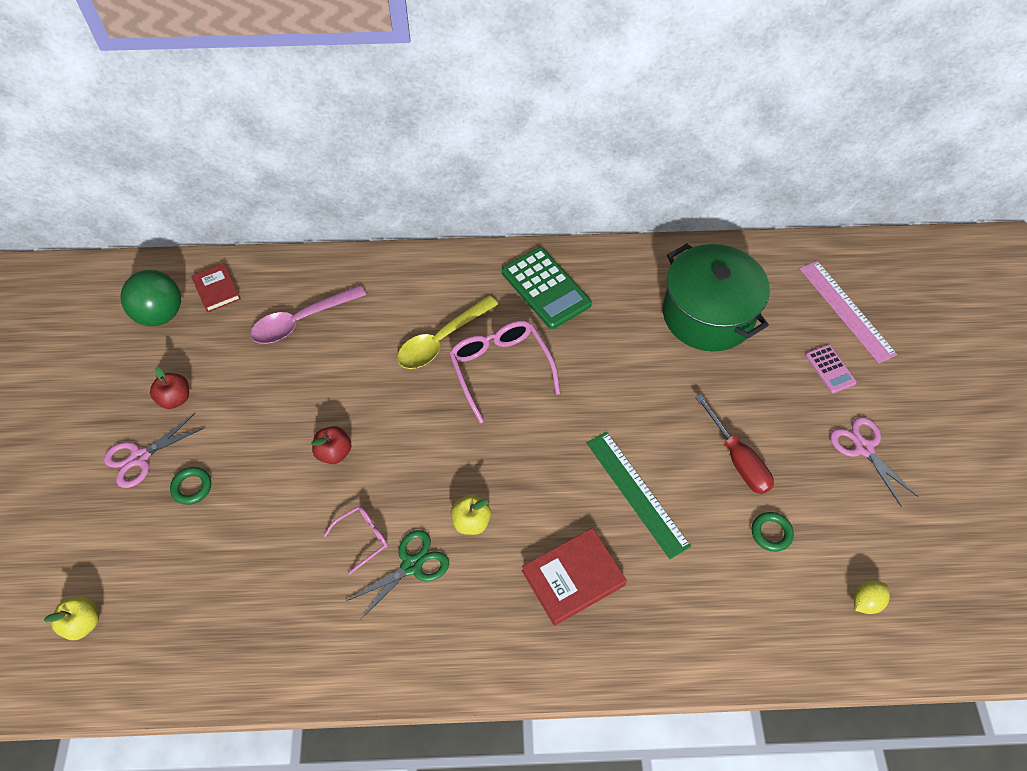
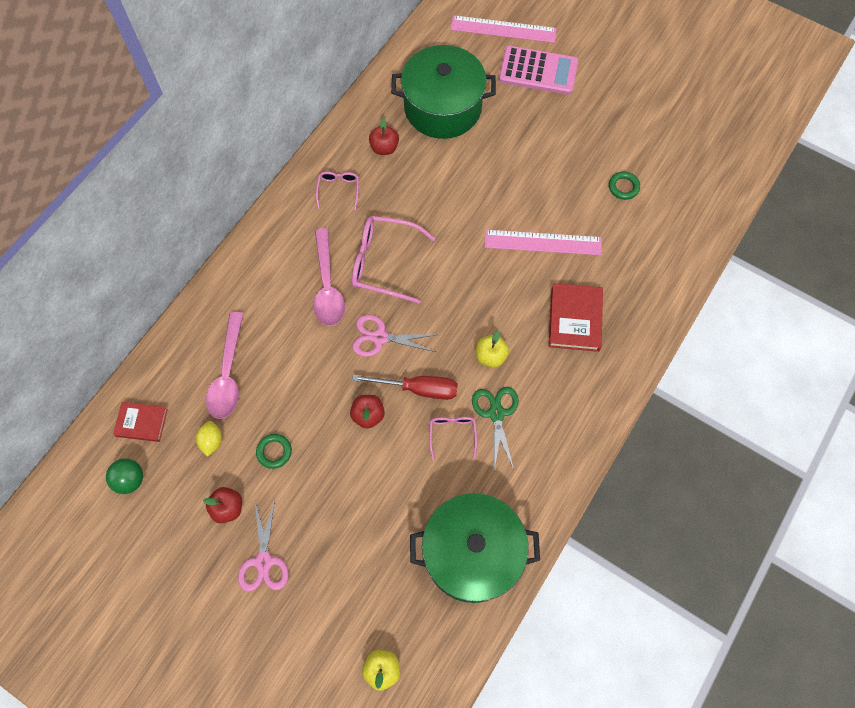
camera: 55 degrees left, 10 degrees up
(160, 314) = (130, 480): green ball -> green ball, size x0.63
(192, 487) = (321, 534): green ring -> green ring (274, 452)
(246, 634) = (472, 553): none -> green pot
(441, 340) = (327, 286): yellow spoon -> pink spoon
(545, 288) = (338, 190): green calculator -> pink glasses
(620, 296) = (384, 148): none -> red apple
(637, 493) = (543, 242): green ruler -> pink ruler
(738, 459) = (561, 168): red screwdriver -> red screwdriver (418, 388)
(830, 369) = (538, 71): pink calculator -> pink calculator, size x1.88
(863, 448) = (605, 96): pink scissors -> pink scissors (380, 337)
(866, 601) = (699, 170): yellow lemon -> yellow lemon (212, 441)

